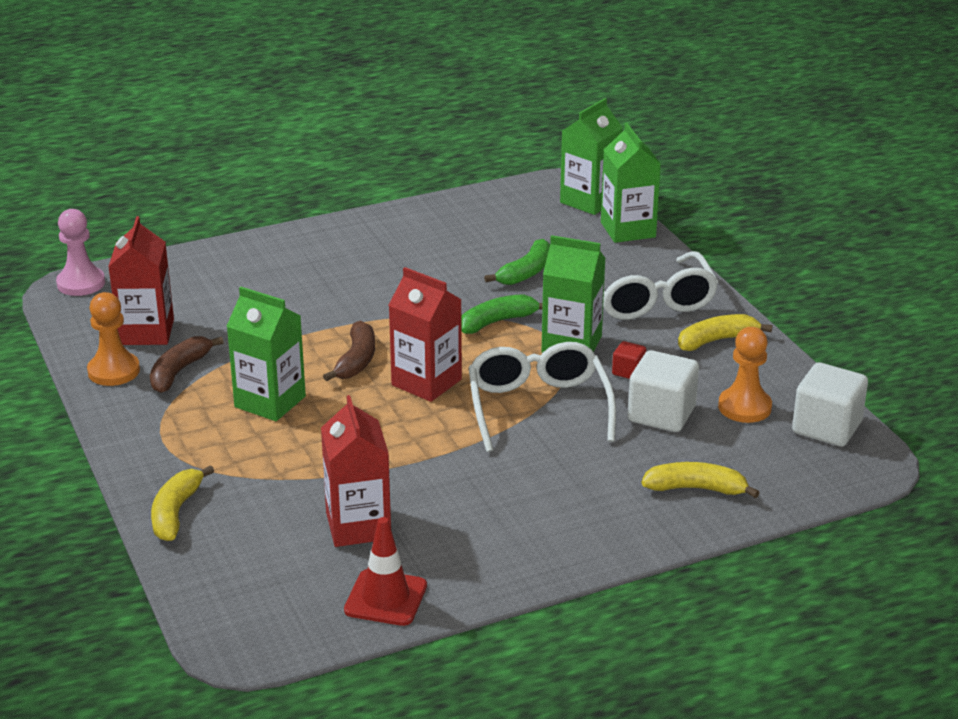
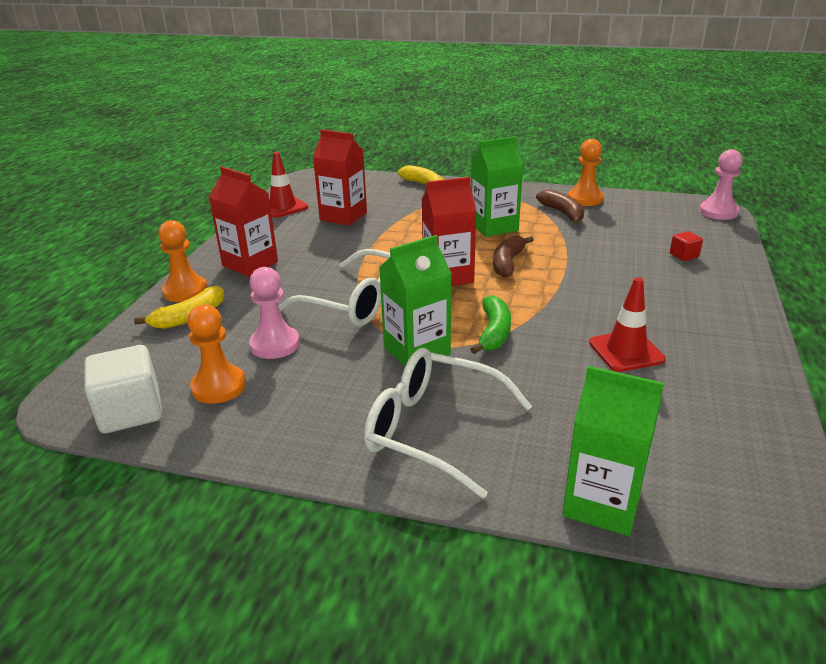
camera: 130 degrees right, 0 degrees up
(146, 332) = (625, 215): red carton -> red carton (250, 264)
(356, 360) = (508, 263): brown banana -> brown banana turned 60 degrees clockwise
(450, 262) = (626, 351): none -> red traffic cone
(526, 272) = (565, 383): green banana -> none
(589, 201) = (712, 514): green carton -> none
(628, 371) = (344, 358): red cube -> red cube (684, 255)
(661, 414) = (275, 344): white cube -> pink pawn
(665, 526) = (185, 291): none -> orange pawn
(716, 340) = (317, 430): yellow banana -> none

